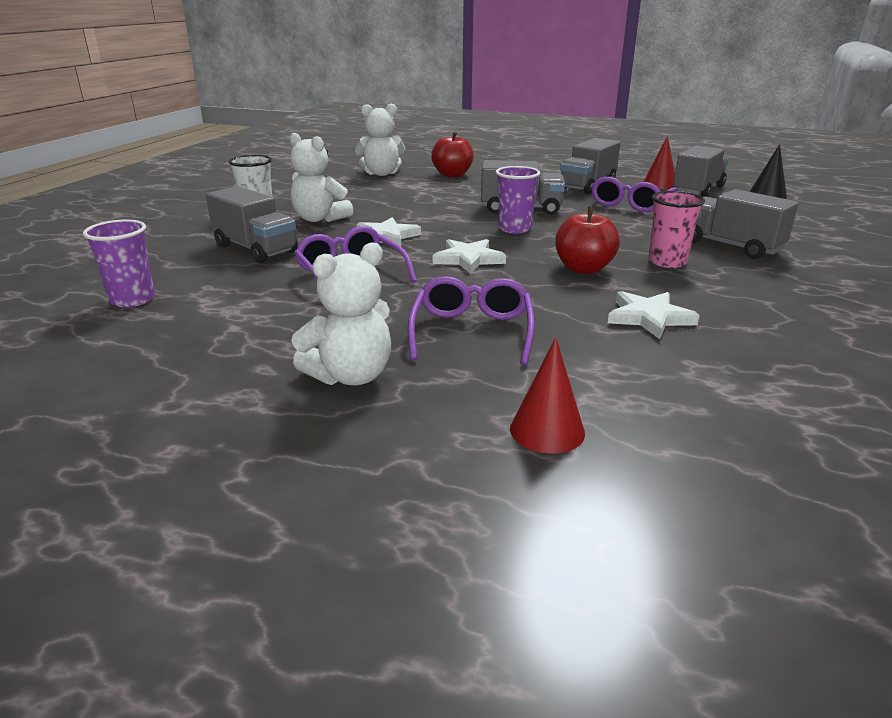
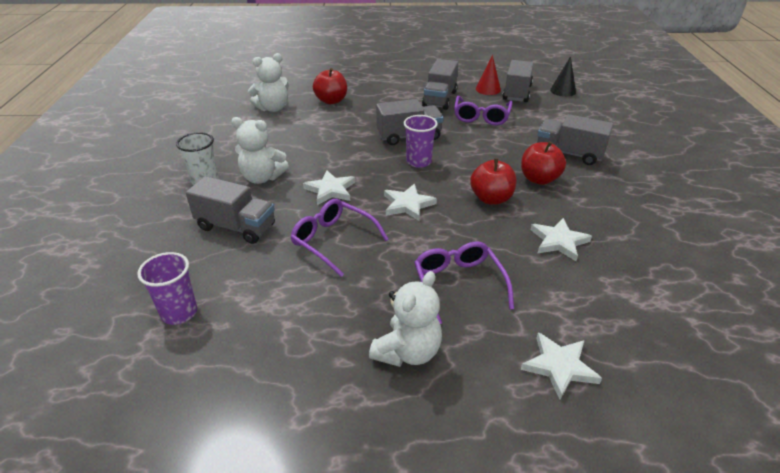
camera: 20 degrees left, 10 degrees up
(547, 430) = (559, 366): red cone -> white star
(667, 262) = (539, 179): pink cup -> red apple

